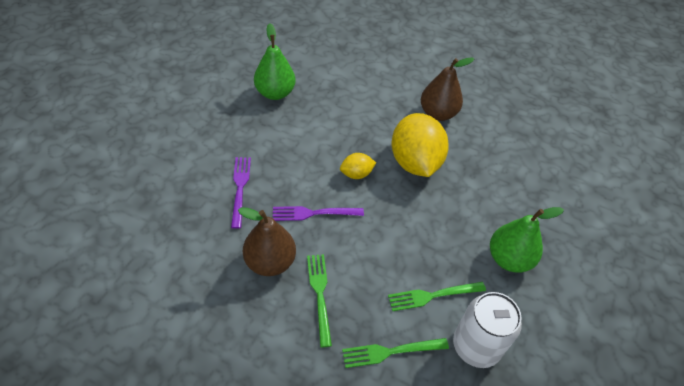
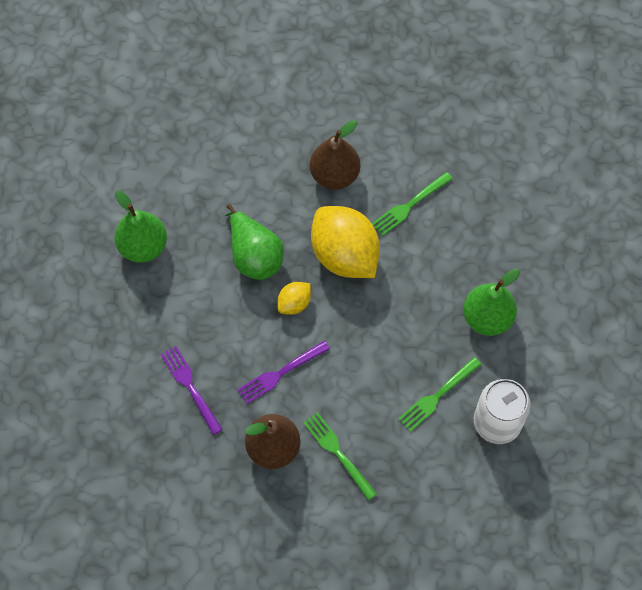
camera: 25 degrees left, 15 degrees up
(347, 132) = (254, 256): none -> green pear
(391, 352) = (429, 469): green fork -> green fork (410, 205)

